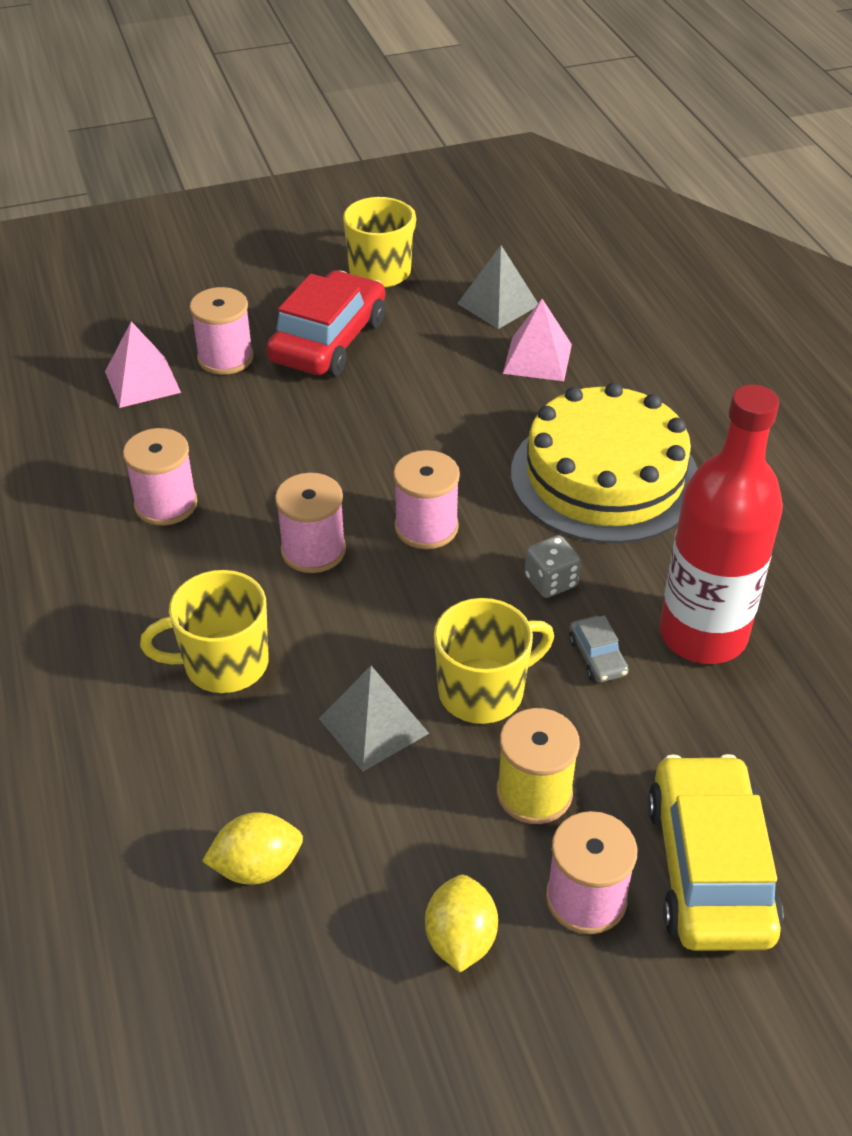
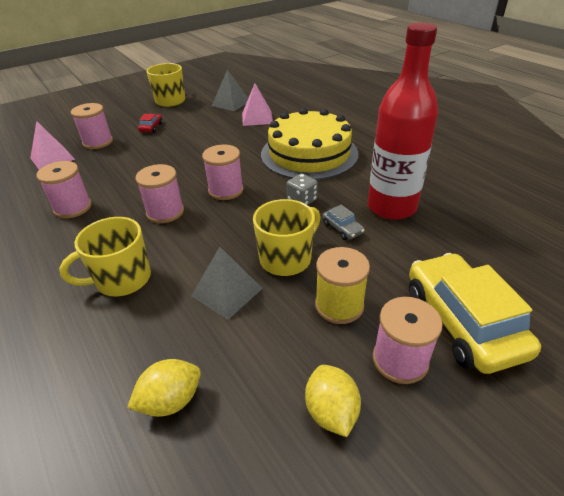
camera: 15 degrees left, 5 degrees down
(328, 340) = (151, 127): red car -> red car, size x0.42

